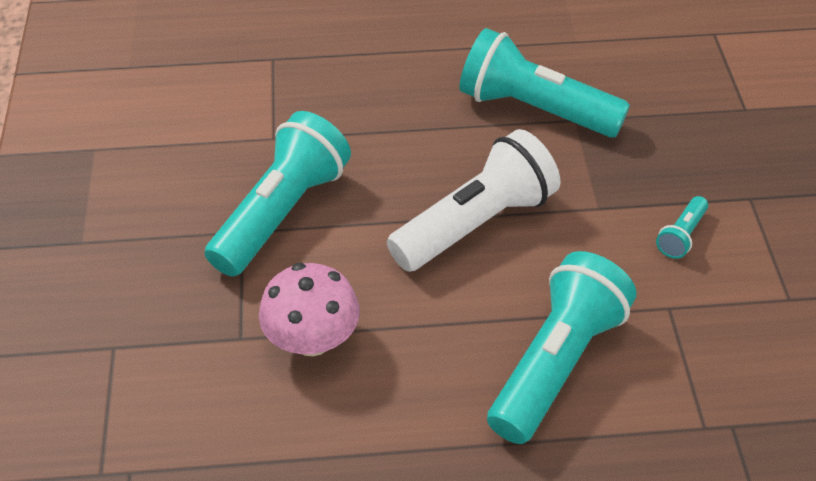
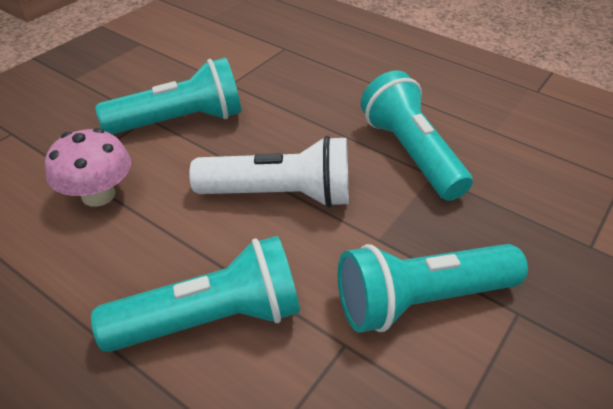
camera: 40 degrees right, 5 degrees down
(681, 235) = (421, 300): turquoise flashlight -> turquoise flashlight, size x2.33

